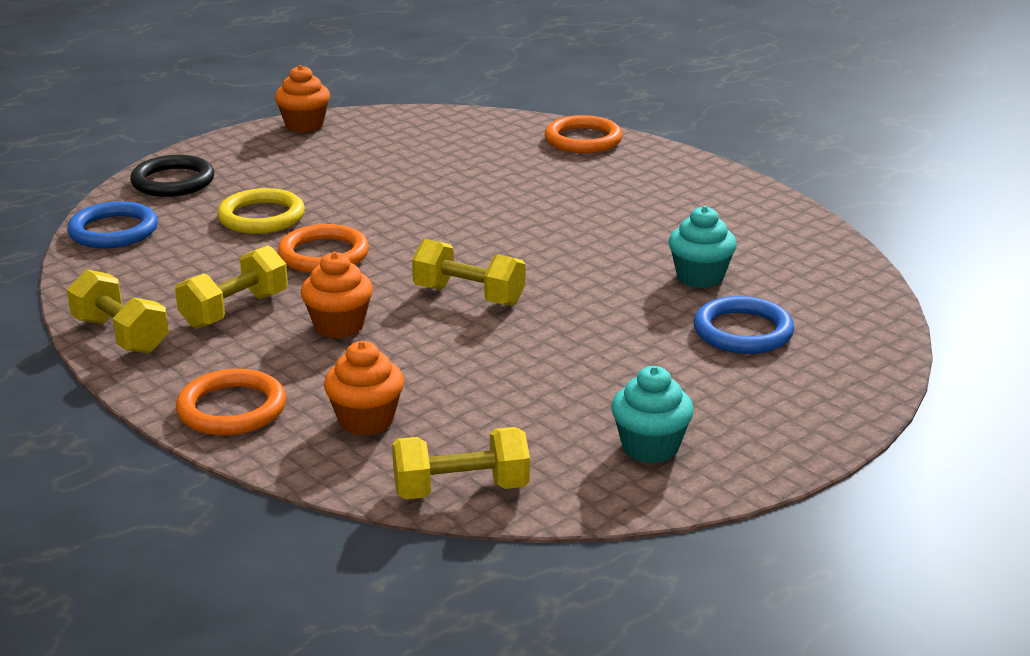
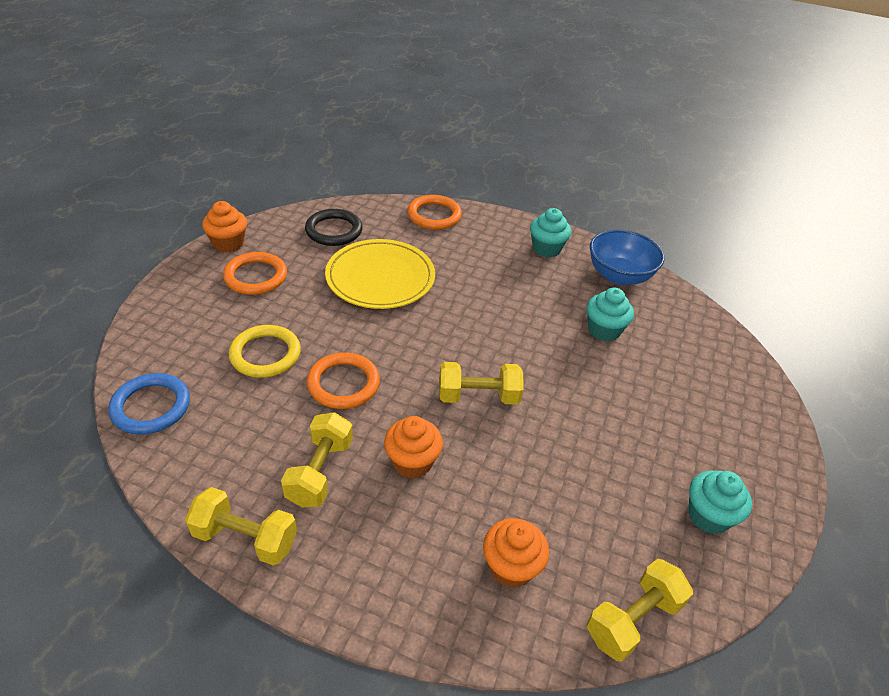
camera: 30 degrees left, 15 degrees up
(173, 181) = (164, 332): black ring -> black ring (334, 230)
(232, 409) = (401, 596): orange ring -> orange ring (255, 276)
(454, 182) = (380, 278): none -> yellow plate
(706, 193) = (546, 249): none -> turquoise cupcake
(743, 331) = (668, 376): blue ring -> none
(785, 235) = (619, 276): none -> blue bowl

